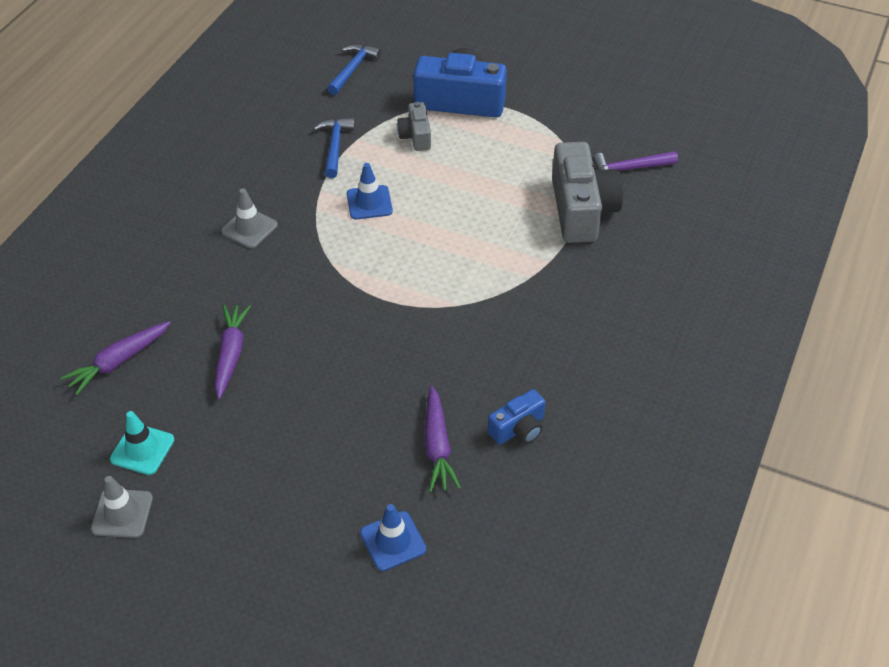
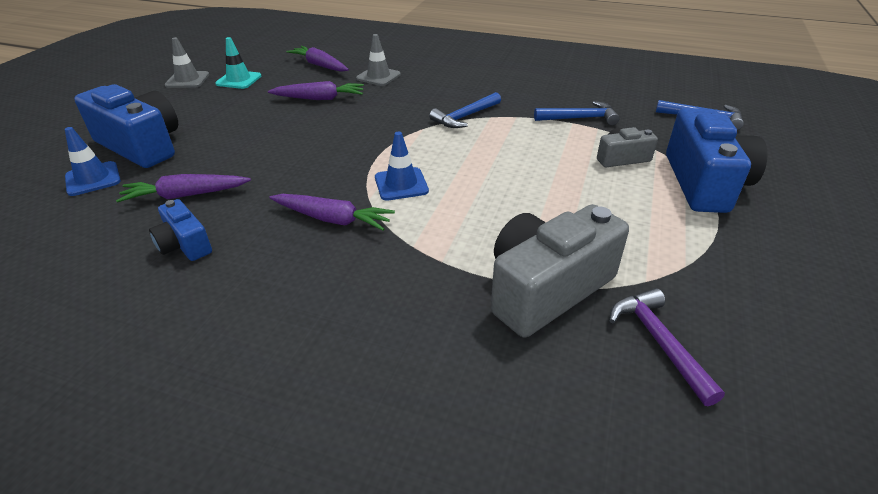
camera: 85 degrees right, 10 degrees down
(249, 228) = (459, 92): grey traffic cone -> grey traffic cone (378, 76)
(312, 228) = (465, 117): none -> blue hammer
(321, 515) = (141, 146): none -> blue camera
(369, 203) = (507, 140): blue traffic cone -> blue traffic cone (401, 184)
(489, 328) = (332, 219): none -> purple carrot
(581, 210) = (546, 289): grey camera -> grey camera turned 150 degrees clockwise

